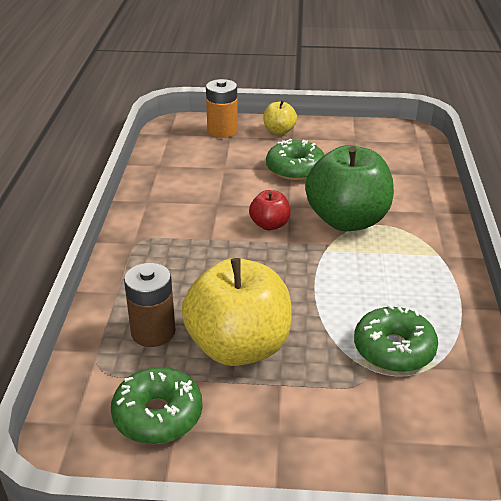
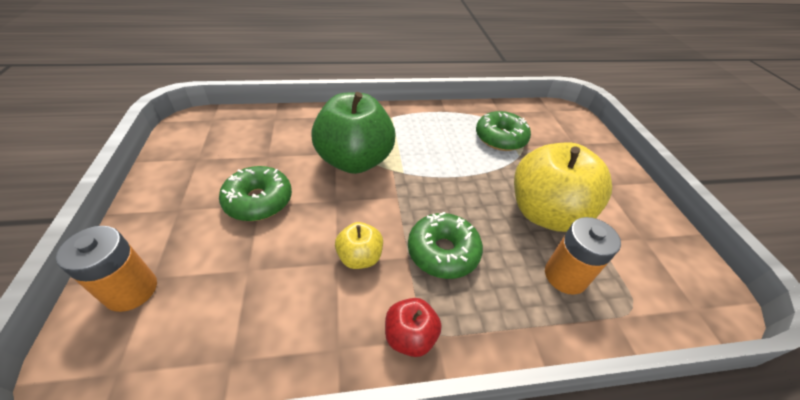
camera: 105 degrees left, 10 degrees up
(153, 332) = (565, 276): brown battery -> orange battery
(158, 415) = (642, 251): green donut -> green donut (443, 252)
(270, 225) = (372, 211): red apple -> red apple (410, 336)
(279, 131) = (155, 223): yellow apple -> yellow apple (360, 257)

